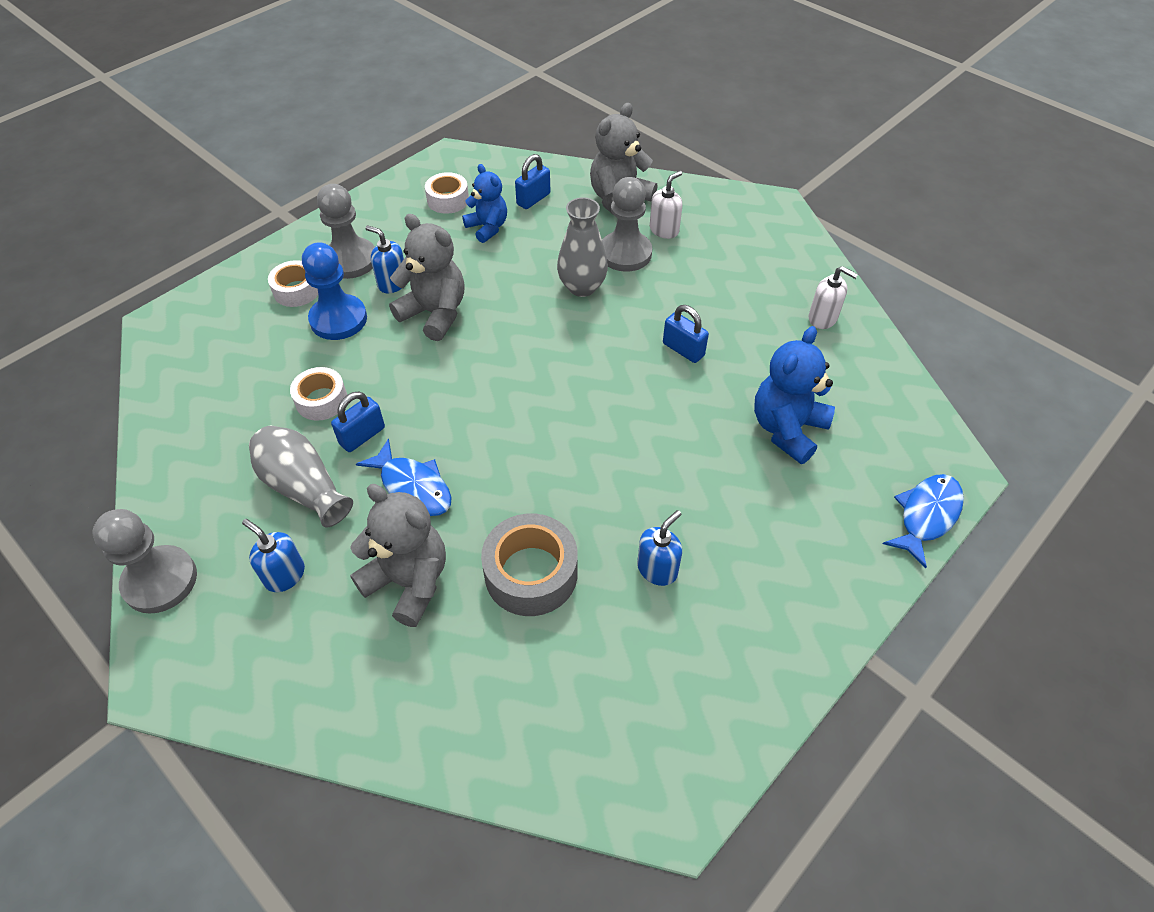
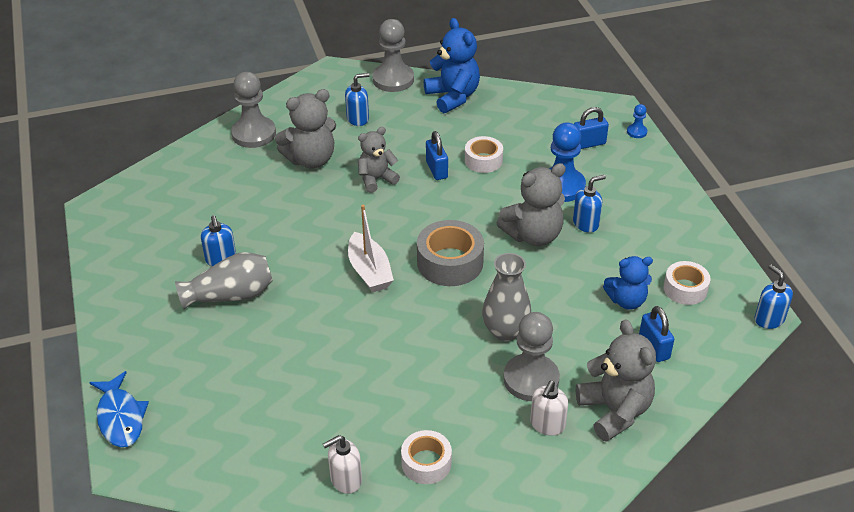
camera: 120 degrees right, 10 degrees down
(204, 292) = (636, 132): none -> blue pawn
(297, 290) = (610, 174): white tape -> white tape (426, 463)
(303, 487) = (415, 138): grey vase -> grey vase (230, 295)
(350, 260) = (630, 209): grey pawn -> grey pawn (254, 134)
(413, 487) = (376, 179): blue fish -> grey teddy bear
(454, 151) = (769, 319): none -> blue soap dispenser
(531, 573) = (270, 206): grey tape -> grey tape (450, 262)
(576, 417) = (369, 271): none -> white boat
(664, 230) = (547, 424): white soap dispenser -> white soap dispenser turned 45 degrees clockwise
(683, 350) = (386, 361): blue padlock -> blue padlock (588, 144)
(787, 429) = (258, 382): blue teddy bear -> blue teddy bear (453, 97)

